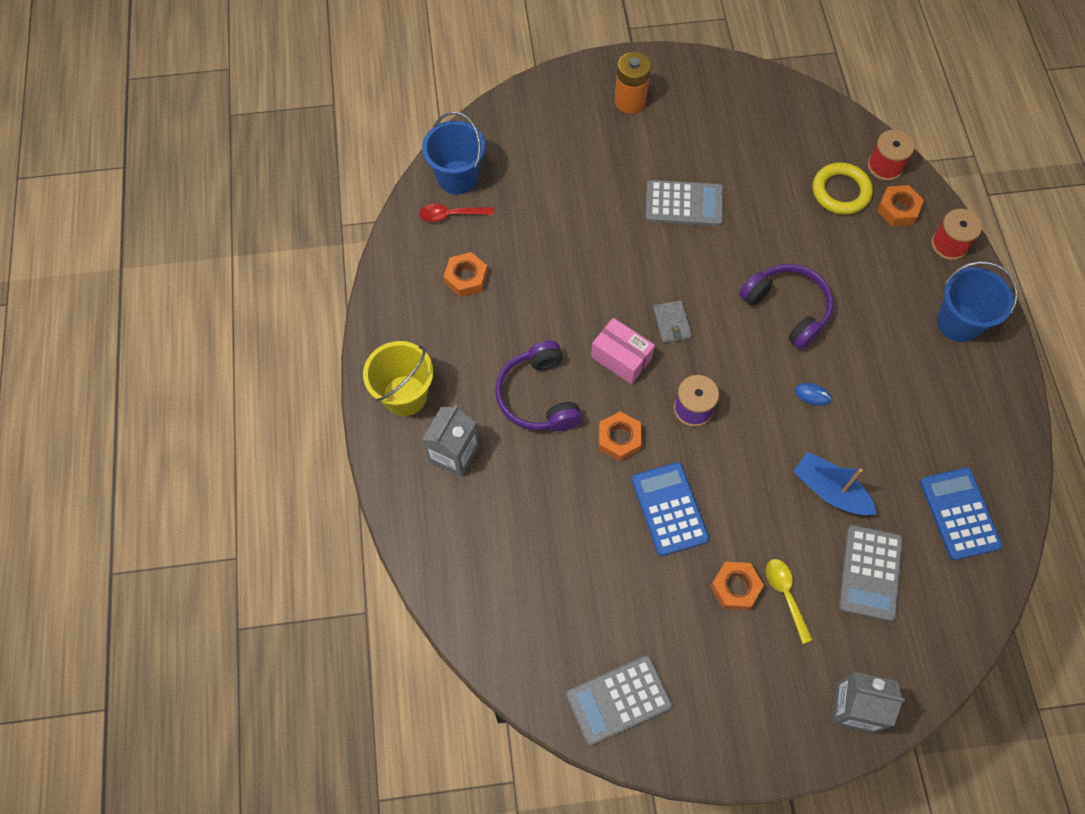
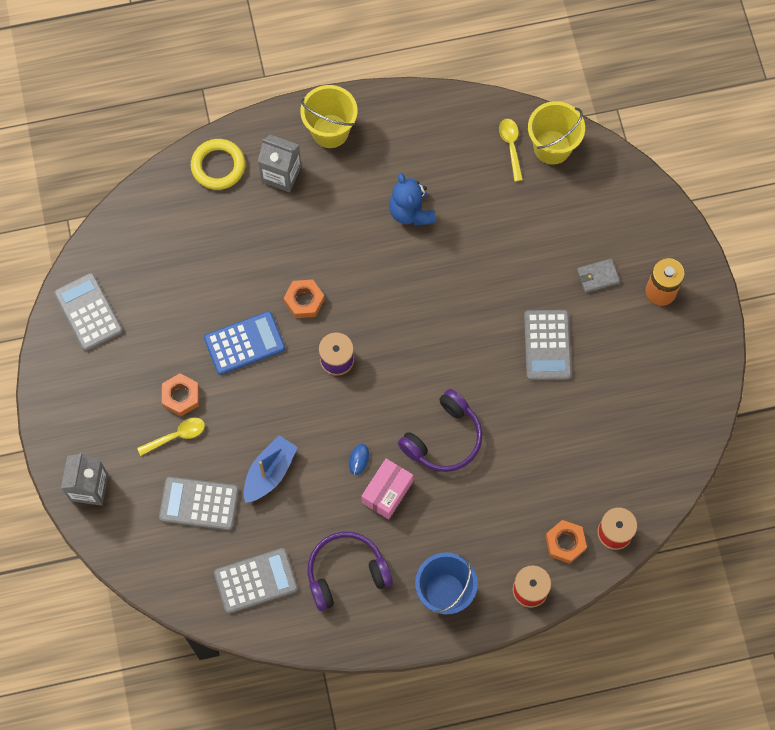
camera: 85 degrees right, 5 degrees up
(451, 215) = (511, 146): red spoon -> yellow spoon
(457, 177) = (552, 147): blue bucket -> yellow bucket
(466, 278) = (447, 166): orange nut -> none
(518, 318) = (411, 212): none -> blue teddy bear
(538, 396) = (338, 234): purple headphones -> purple headphones (346, 573)
(621, 358) = (380, 298): pink box -> pink box (387, 492)
(672, 323) = (419, 339): grey wallet -> grey wallet (597, 276)
(840, 191) = (579, 489): yellow ring -> yellow ring (218, 166)
(959, 514) = (255, 580): blue calculator -> grey calculator

